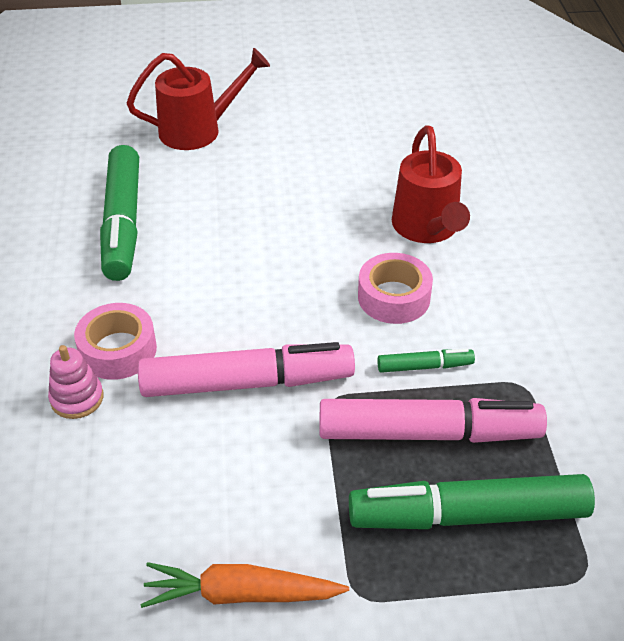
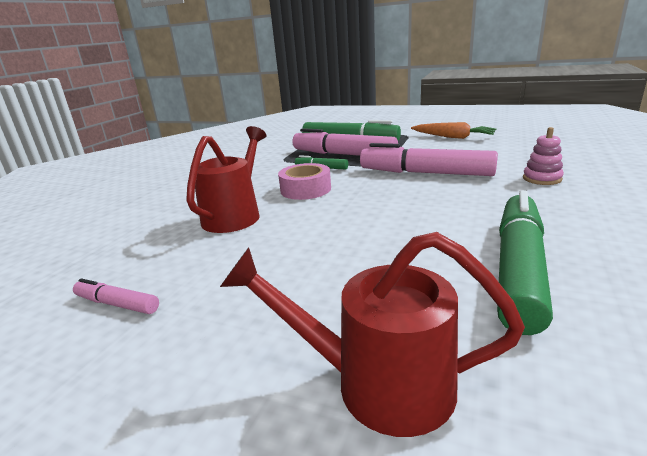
camera: 150 degrees left, 20 degrees down
(118, 350) = (514, 192): pink tape -> none
(398, 126) = (117, 304): none -> pink marker

